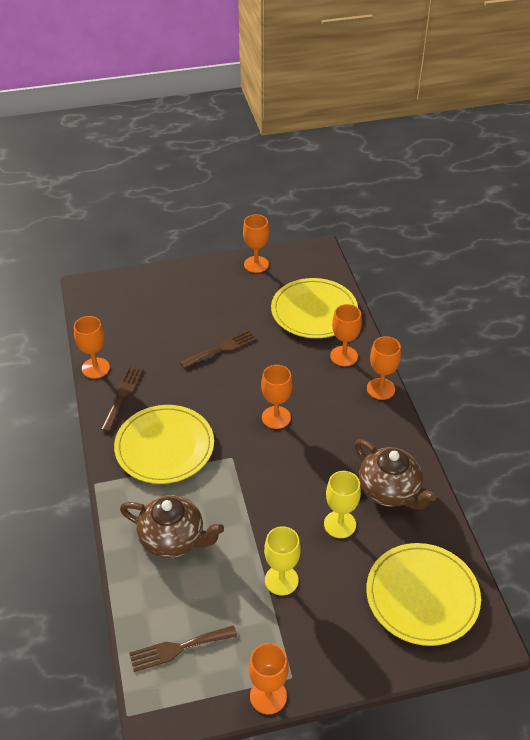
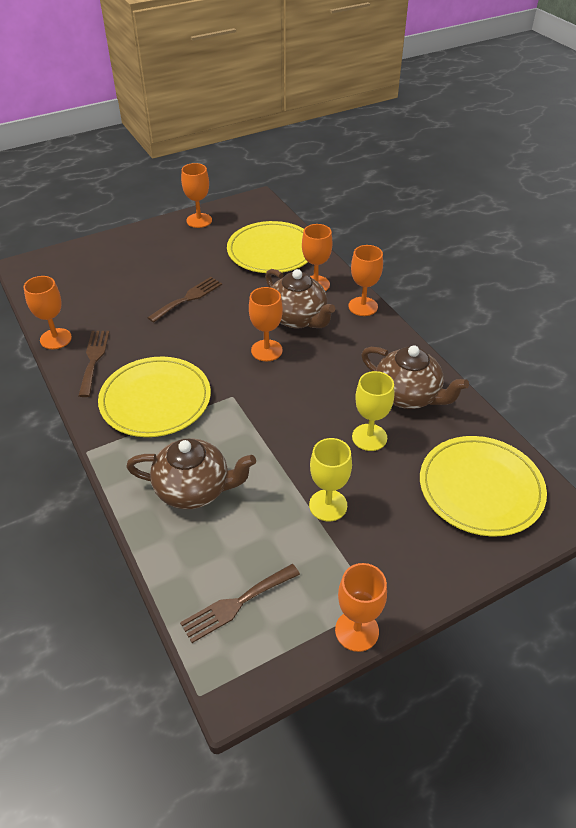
camera: 15 degrees left, 0 degrees up
(315, 389) = (298, 318): none -> brown teapot

